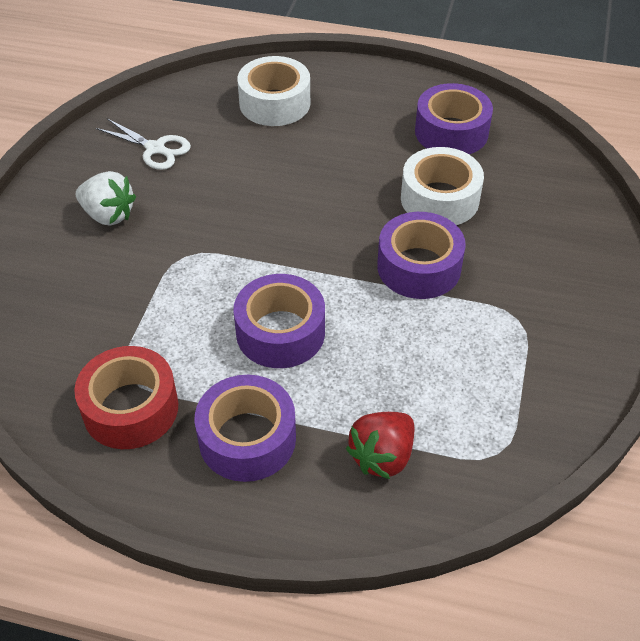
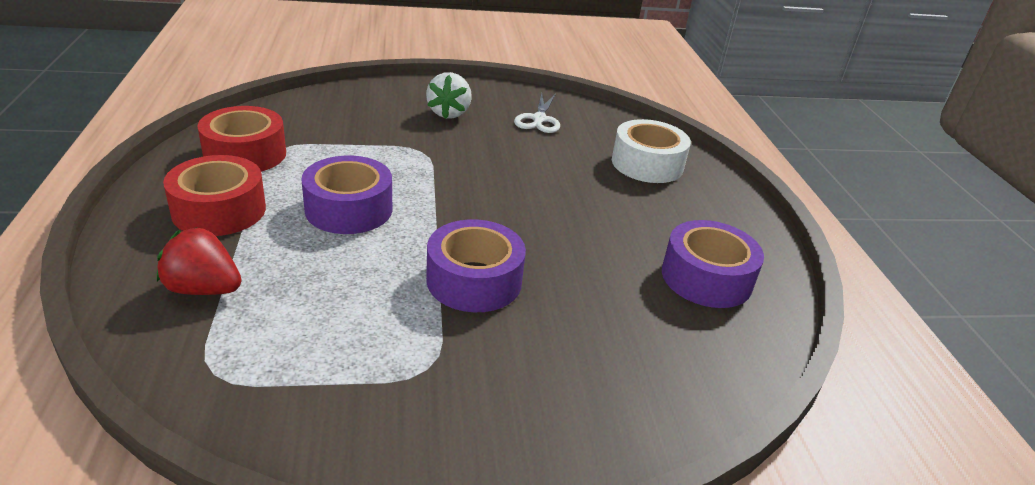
camera: 65 degrees right, 15 degrees down
(247, 438) = (219, 210): purple tape -> red tape
(439, 199) = (589, 282): white tape -> none

